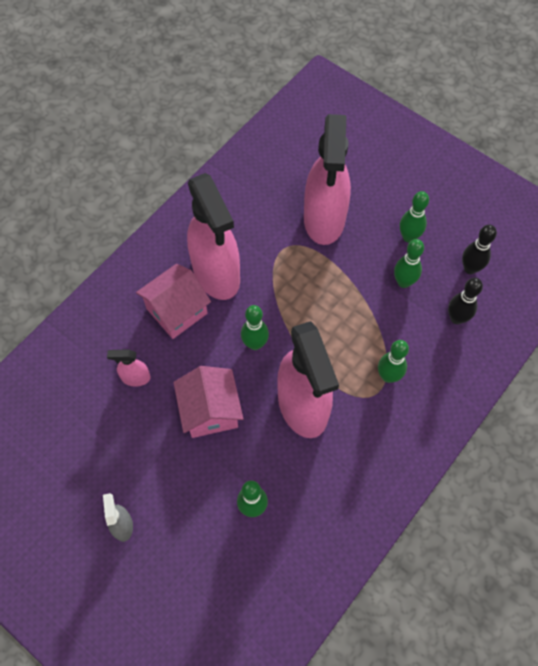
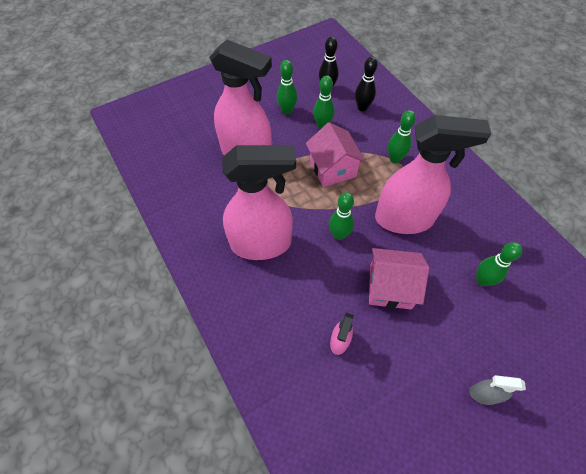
camera: 70 degrees left, 5 degrees down
(177, 311) = (284, 286): pink house -> pink house (332, 168)

